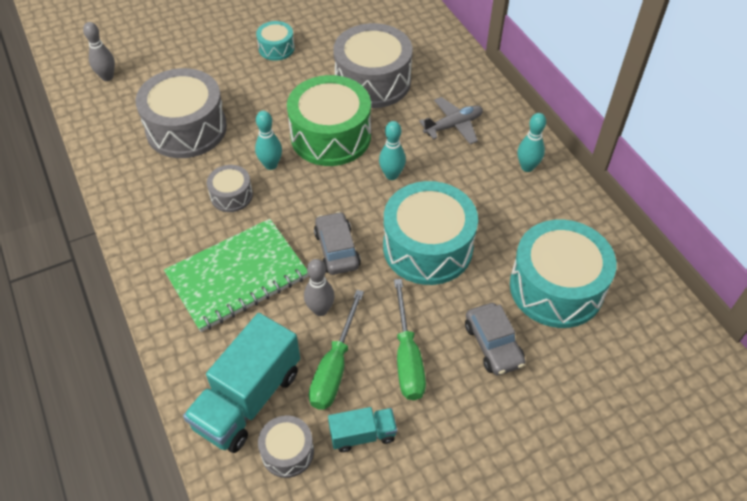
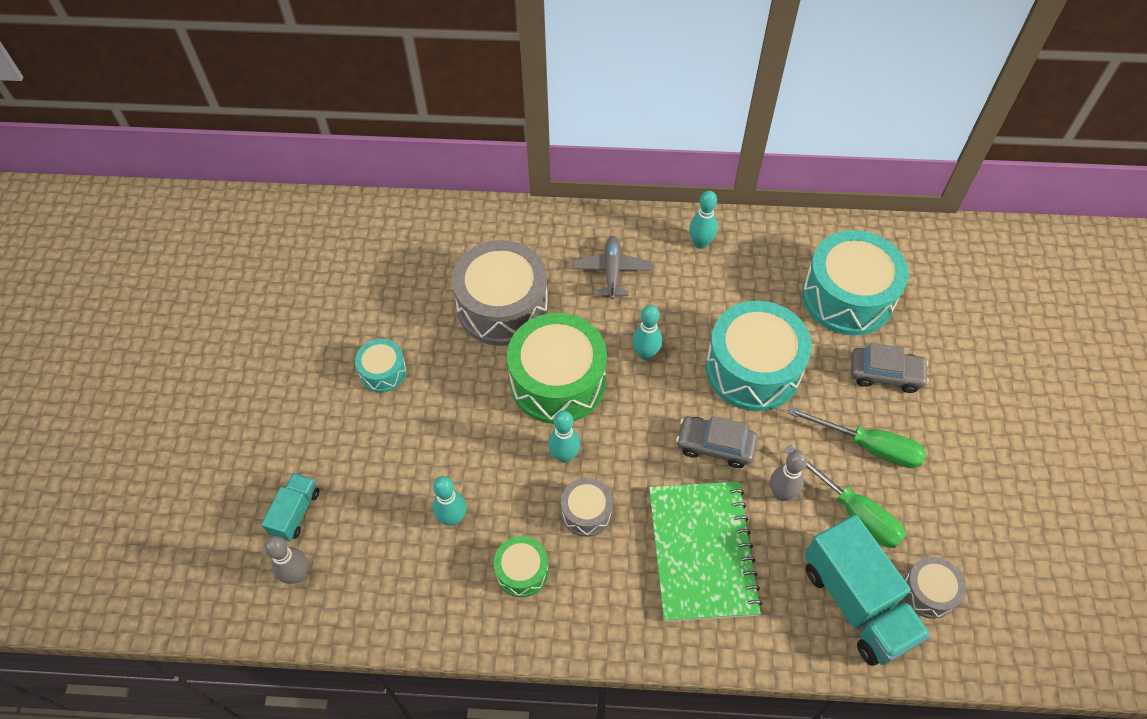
camera: 60 degrees left, 5 degrees up
(165, 180) = (522, 571): none -> green drum
(186, 129) = (453, 518): grey drum -> turquoise bowling pin
(362, 435) = (934, 521): turquoise truck -> turquoise truck (295, 513)

